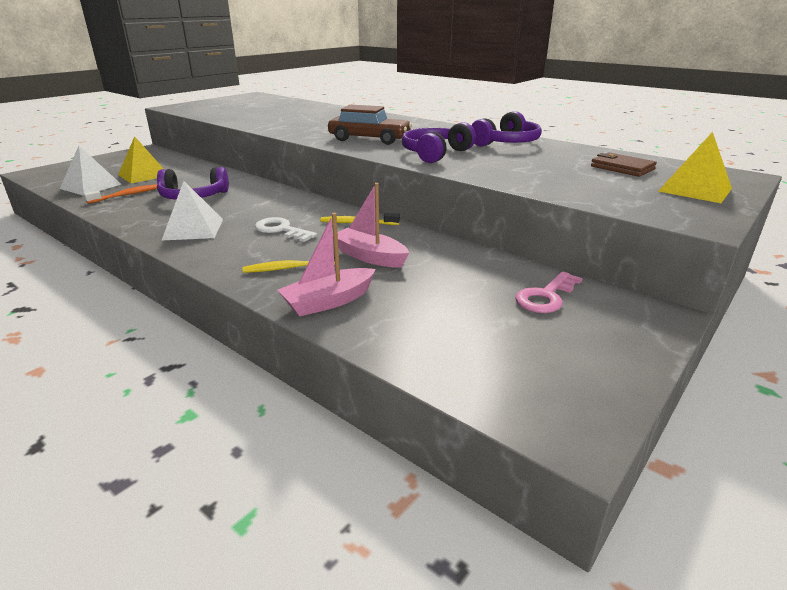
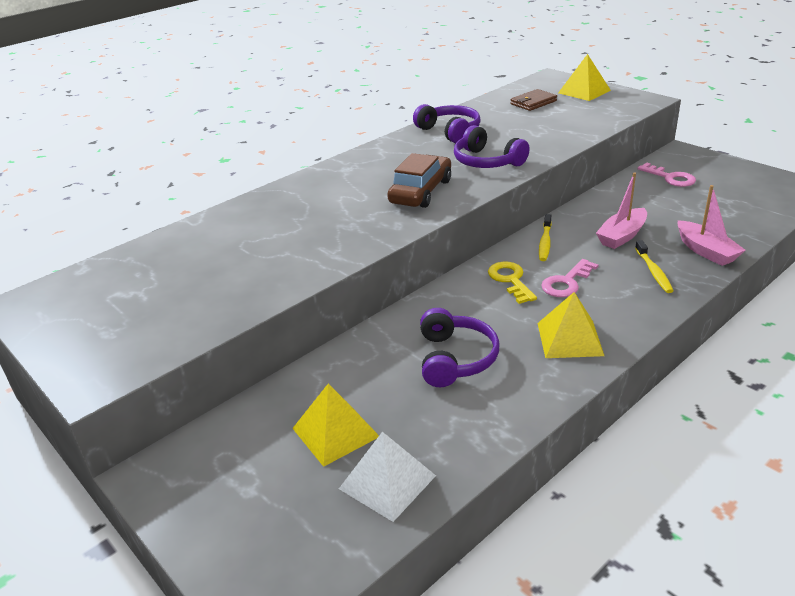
camera: 80 degrees left, 5 degrees up
(127, 195) = (440, 425): orange toothbrush -> none
(193, 229) = (569, 339): white pyramid -> yellow pyramid
(281, 230) = (566, 282): white key -> pink key
(292, 211) = (510, 280): none -> yellow key

